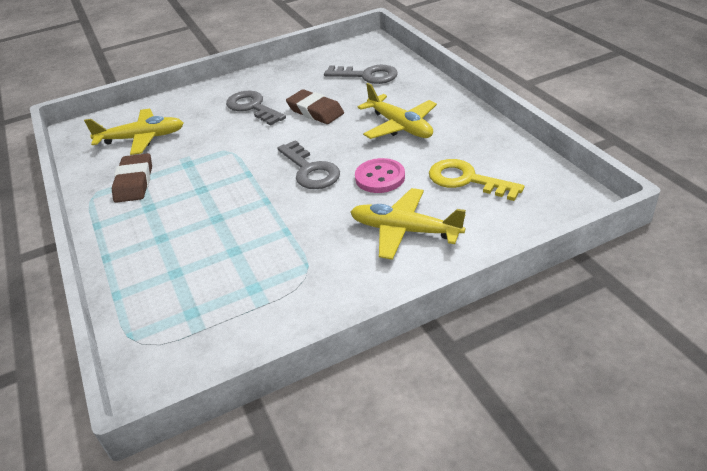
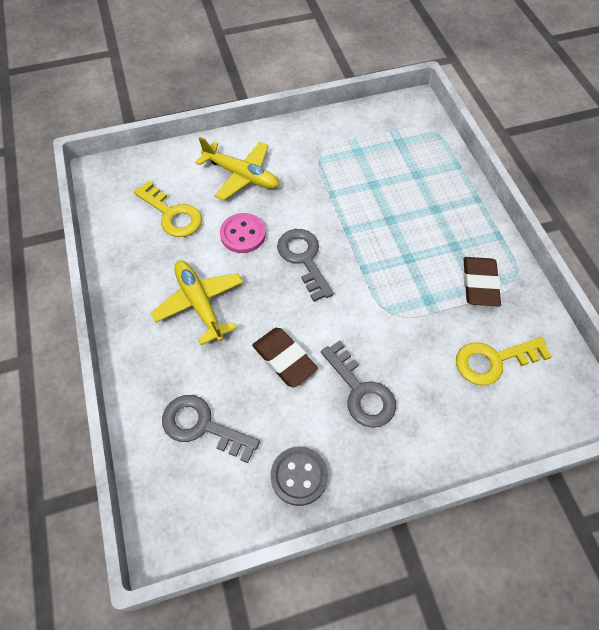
camera: 175 degrees left, 20 degrees up
(142, 138) = (493, 361): yellow plane -> yellow key
(294, 71) = (299, 476): none -> grey button

